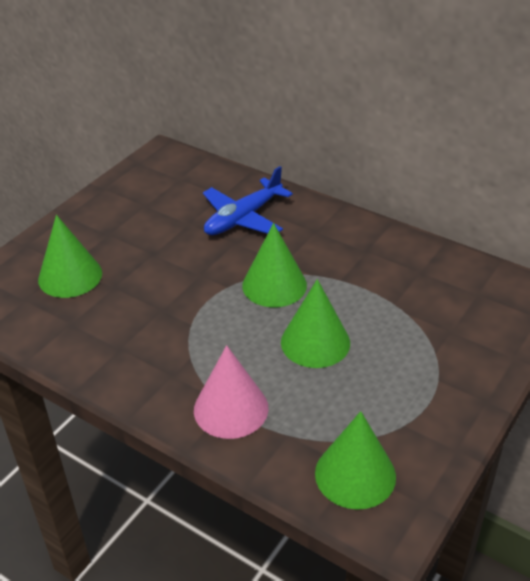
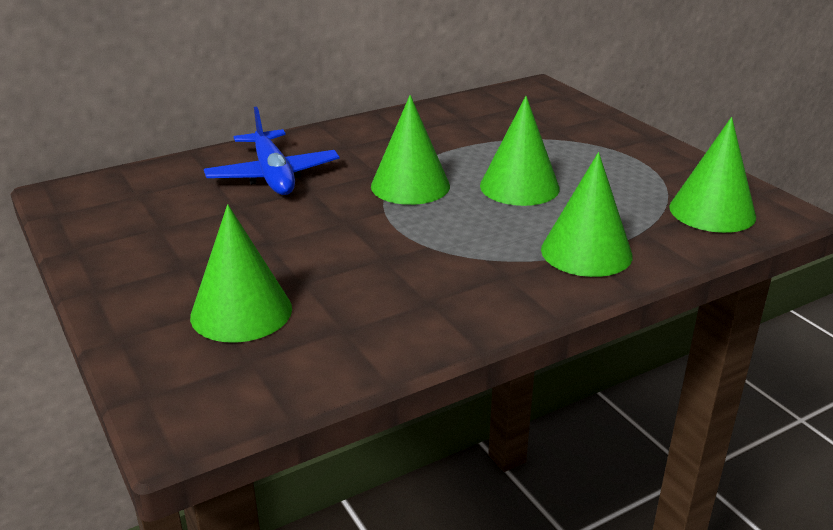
camera: 65 degrees left, 10 degrees down
(231, 409) = (586, 252): pink cone -> green cone

